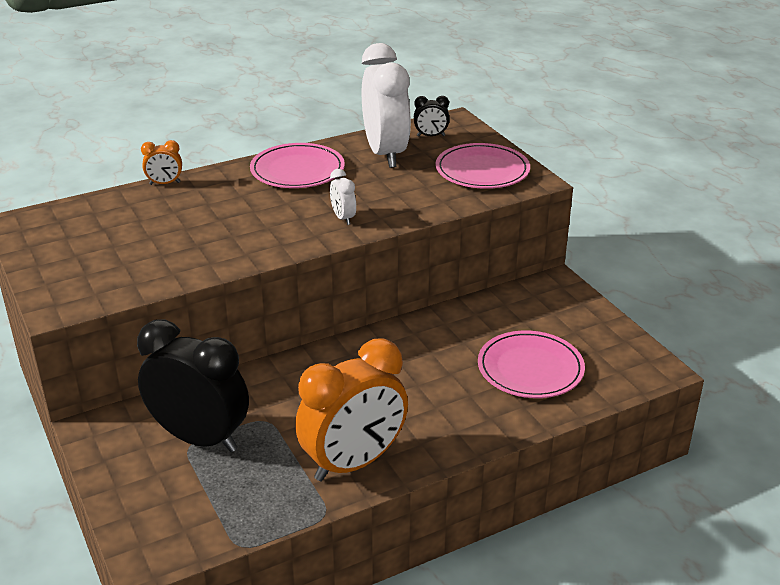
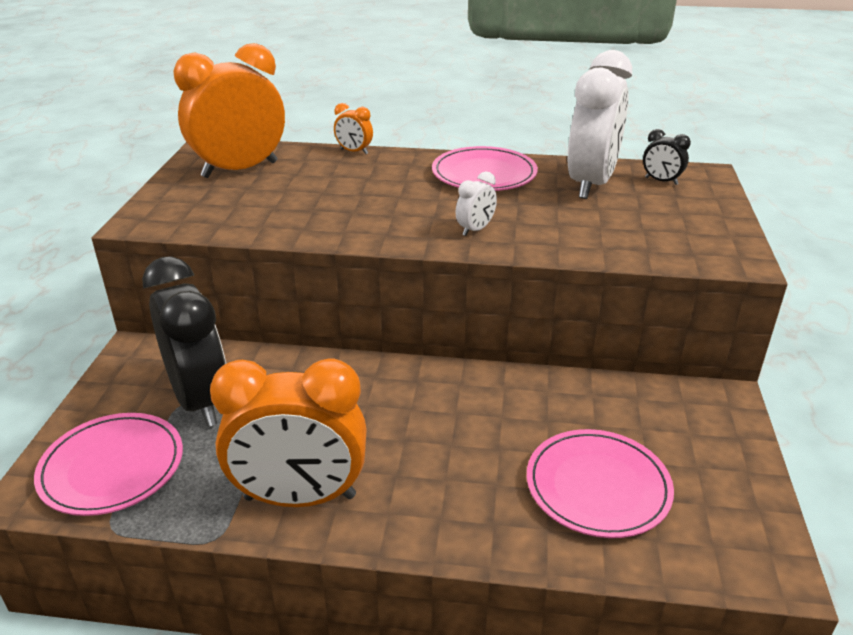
camera: 35 degrees right, 0 degrees up
(82, 232) = (240, 170): none -> orange clock
(343, 218) = (475, 230): white clock -> white clock turned 150 degrees counterclockwise
(482, 170) = (684, 231): pink plate -> pink plate (112, 467)

